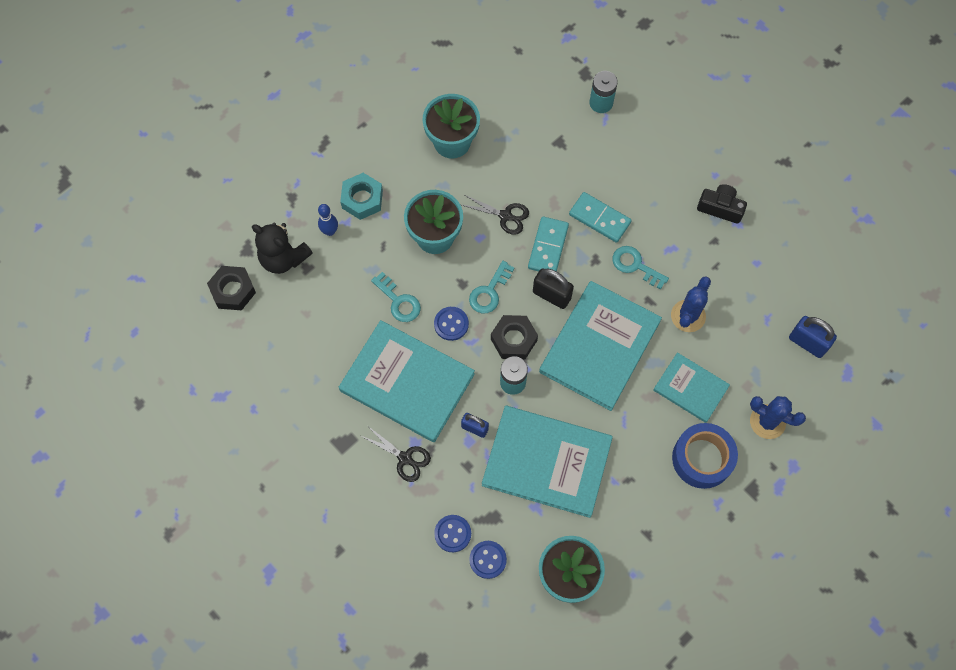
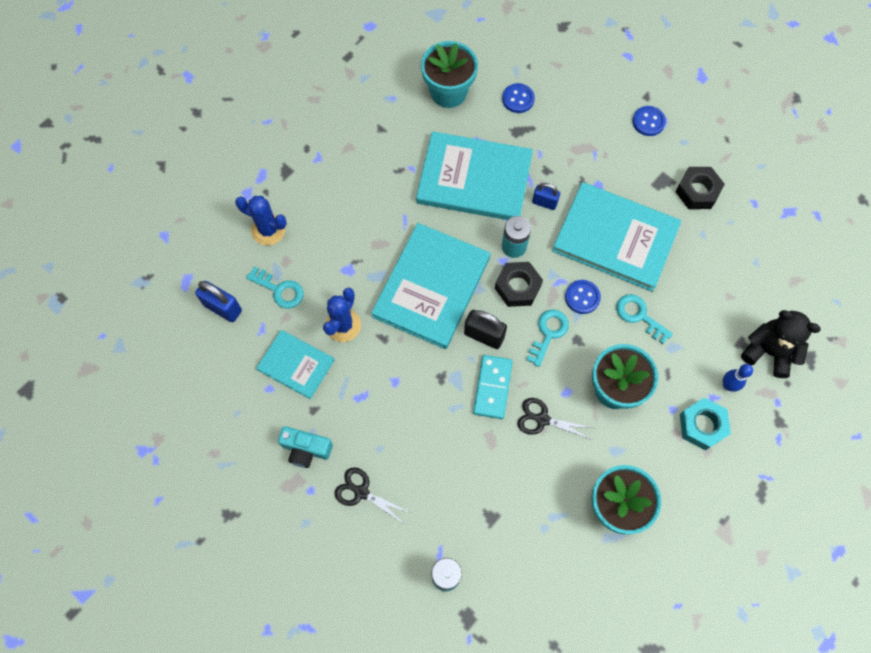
camera: 175 degrees right, 0 degrees up
(233, 290) = (810, 313): black nut -> black nut (697, 191)
(405, 458) = (604, 172): black scissors -> black scissors (361, 492)
(452, 533) = (551, 116): blue button -> blue button (648, 122)
(599, 218) = (439, 425): turquoise domino -> none
(635, 265) = (398, 374): turquoise key -> turquoise key (279, 290)
(690, 388) = (341, 254): turquoise book -> turquoise book (296, 365)
(702, 458) = (331, 193): blue tape -> none
(720, 208) = (306, 449): black camera -> turquoise camera

